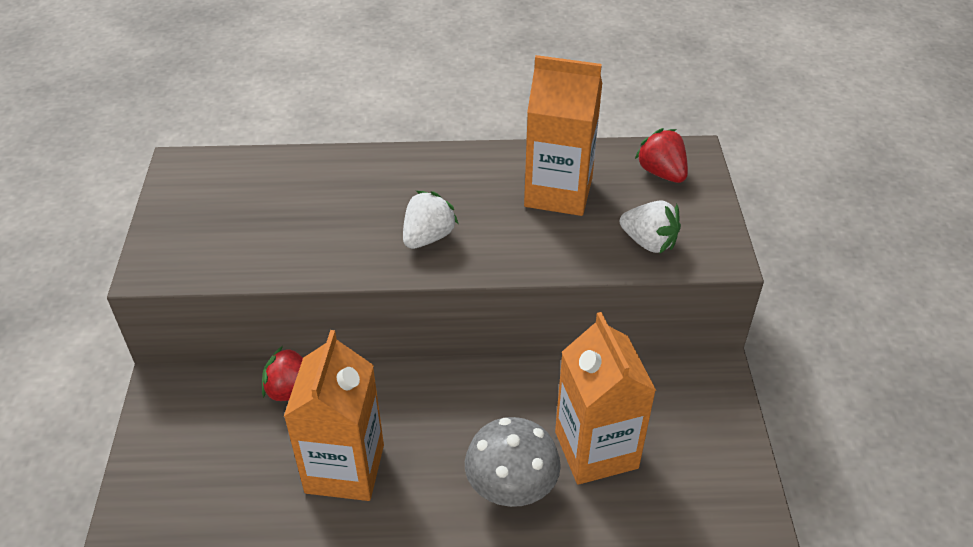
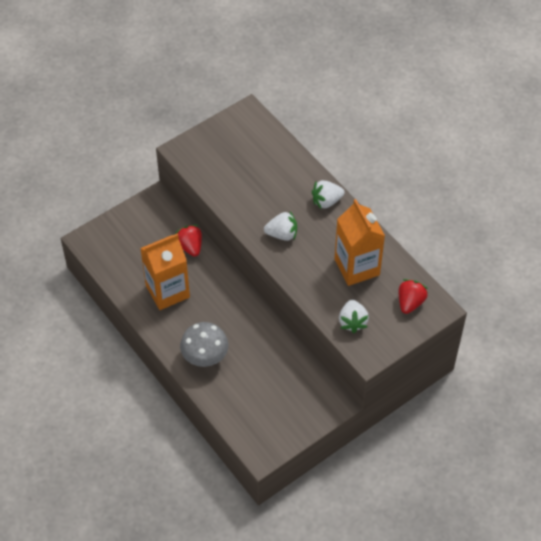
camera: 55 degrees right, 10 degrees up
(420, 166) = (326, 201): none -> white strawberry
(596, 450) = (249, 378): orange carton -> none

